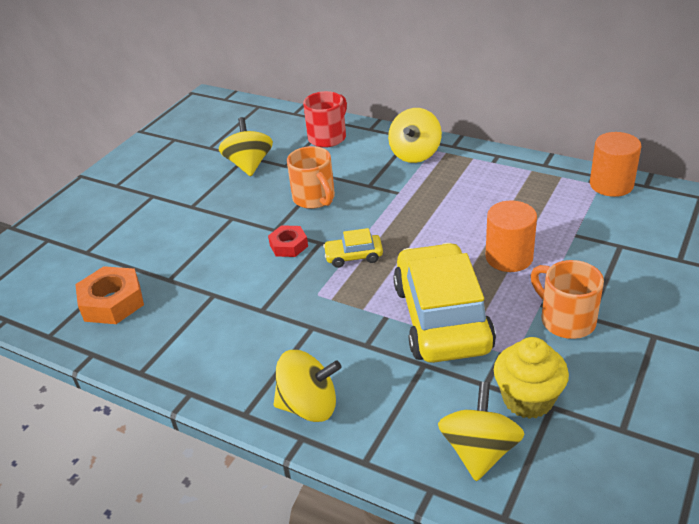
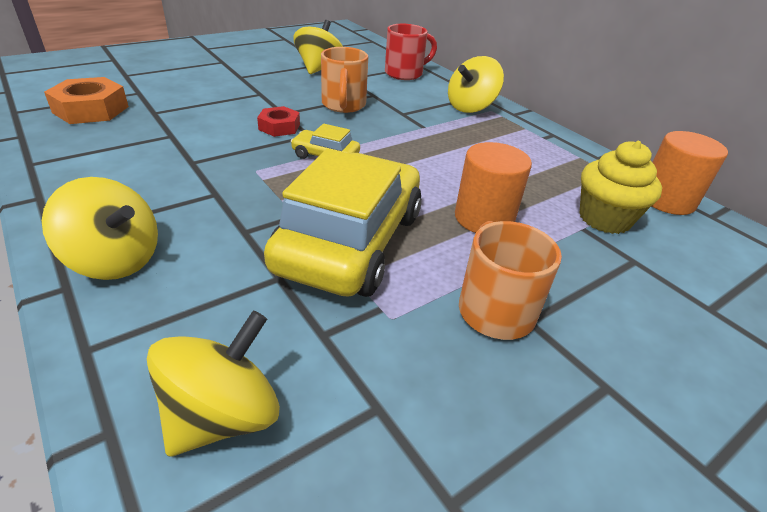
camera: 20 degrees right, 0 degrees up
(528, 399) = (355, 381): yellow cupcake -> yellow cupcake (604, 219)

